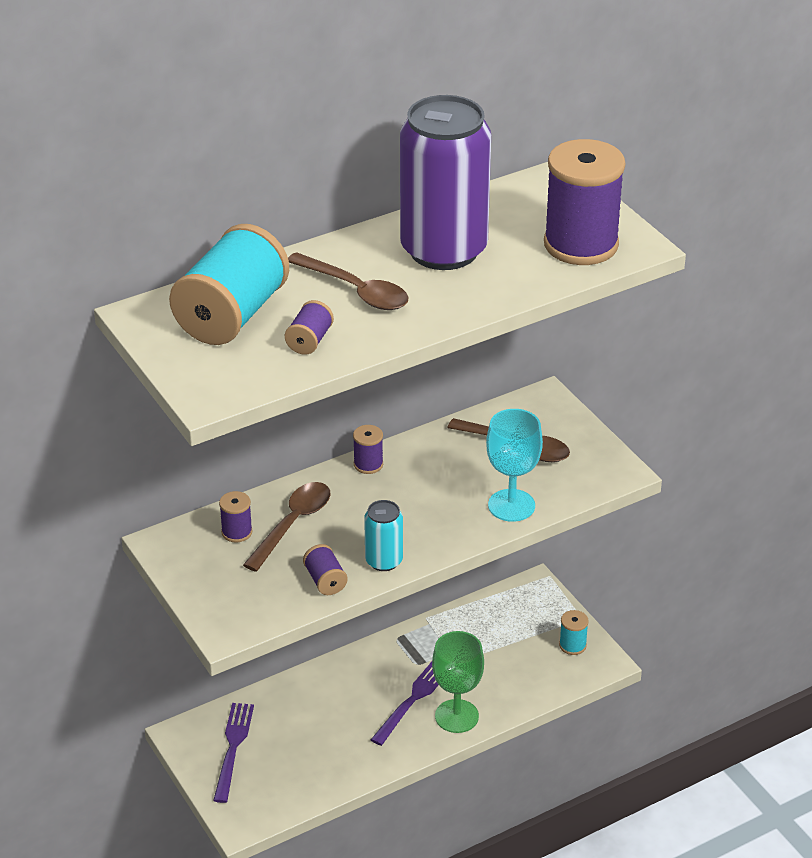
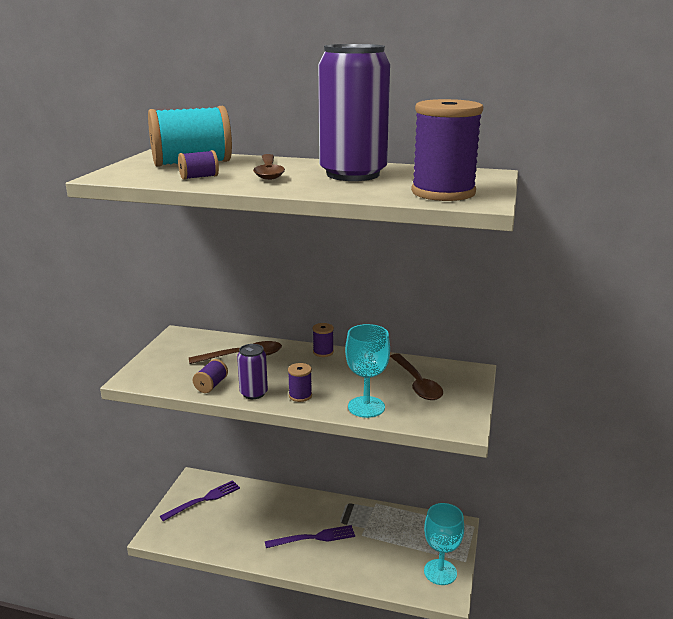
camera: 45 degrees right, 15 degrees down
(237, 532) = (214, 346): purple spool -> purple spool (300, 396)
(384, 561) = (253, 393): turquoise can -> purple can
(456, 716) = (324, 562): green goblet -> none
(572, 645) = (440, 572): turquoise spool -> turquoise goblet

